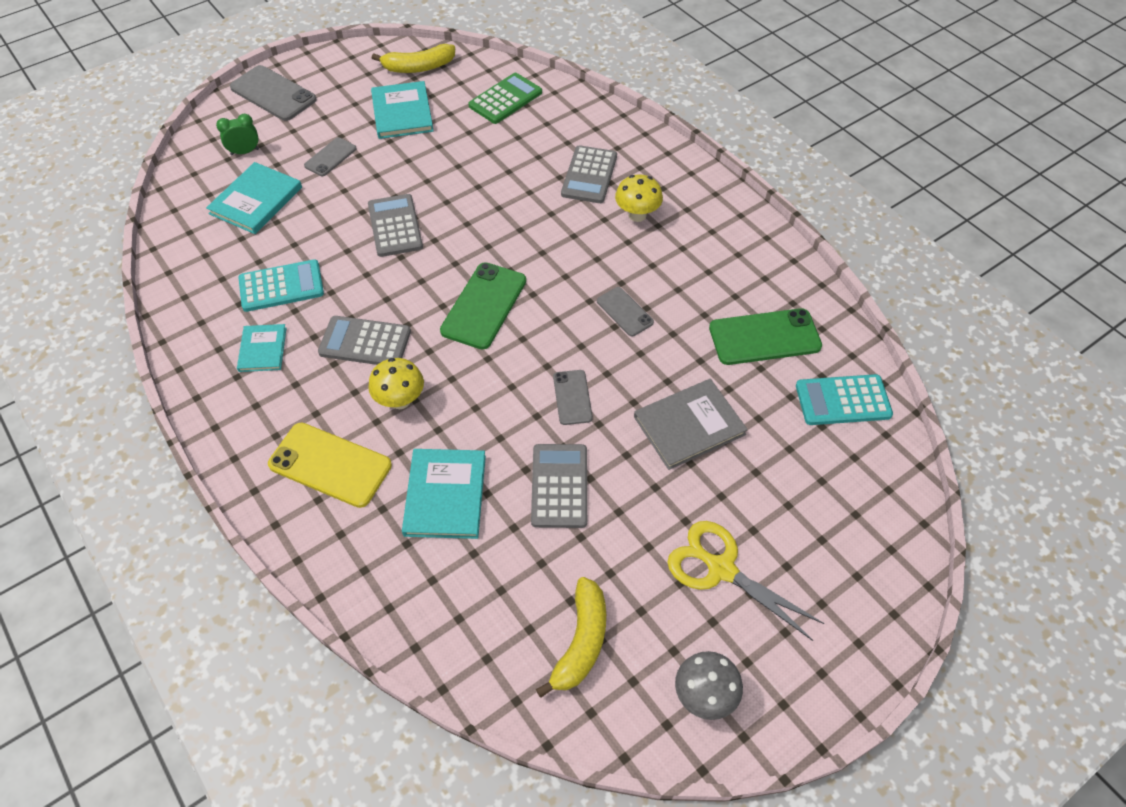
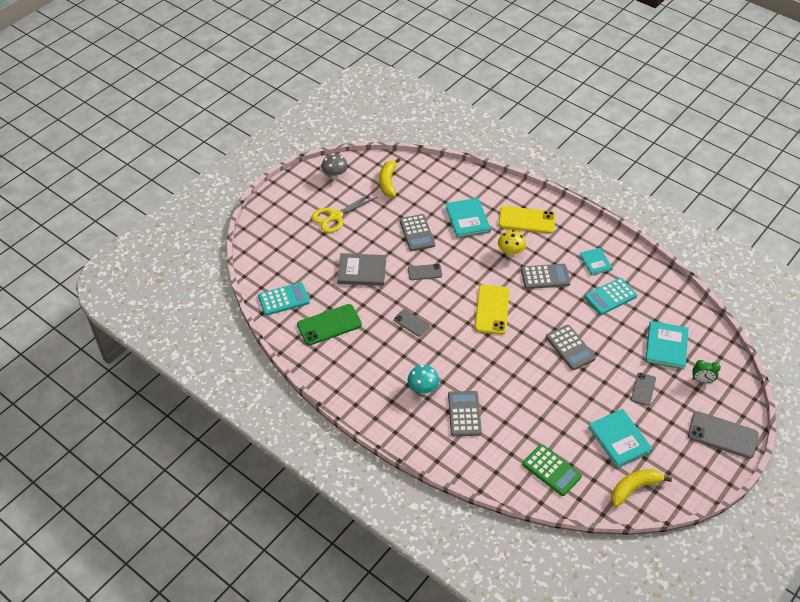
camera: 165 degrees right, 5 degrees down
(245, 152) = (702, 380): green clock -> green clock turned 45 degrees clockwise
(484, 306) = (492, 310): green phone -> yellow phone
(505, 99) = (551, 470): green calculator -> green calculator turned 75 degrees counterclockwise
(572, 397) = (424, 272): grey phone -> grey phone turned 75 degrees counterclockwise
(637, 215) = (423, 389): yellow mushroom -> turquoise mushroom
(689, 425) = (362, 271): grey book -> grey book turned 45 degrees clockwise
(721, 569) = (335, 217): yellow scissors -> yellow scissors turned 120 degrees clockwise

